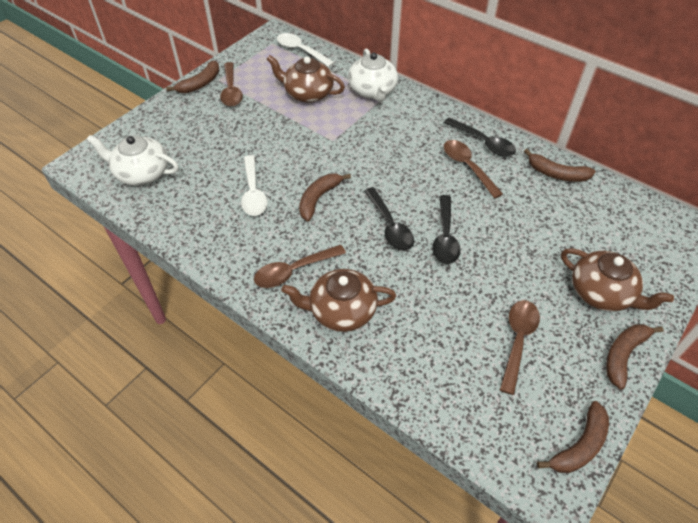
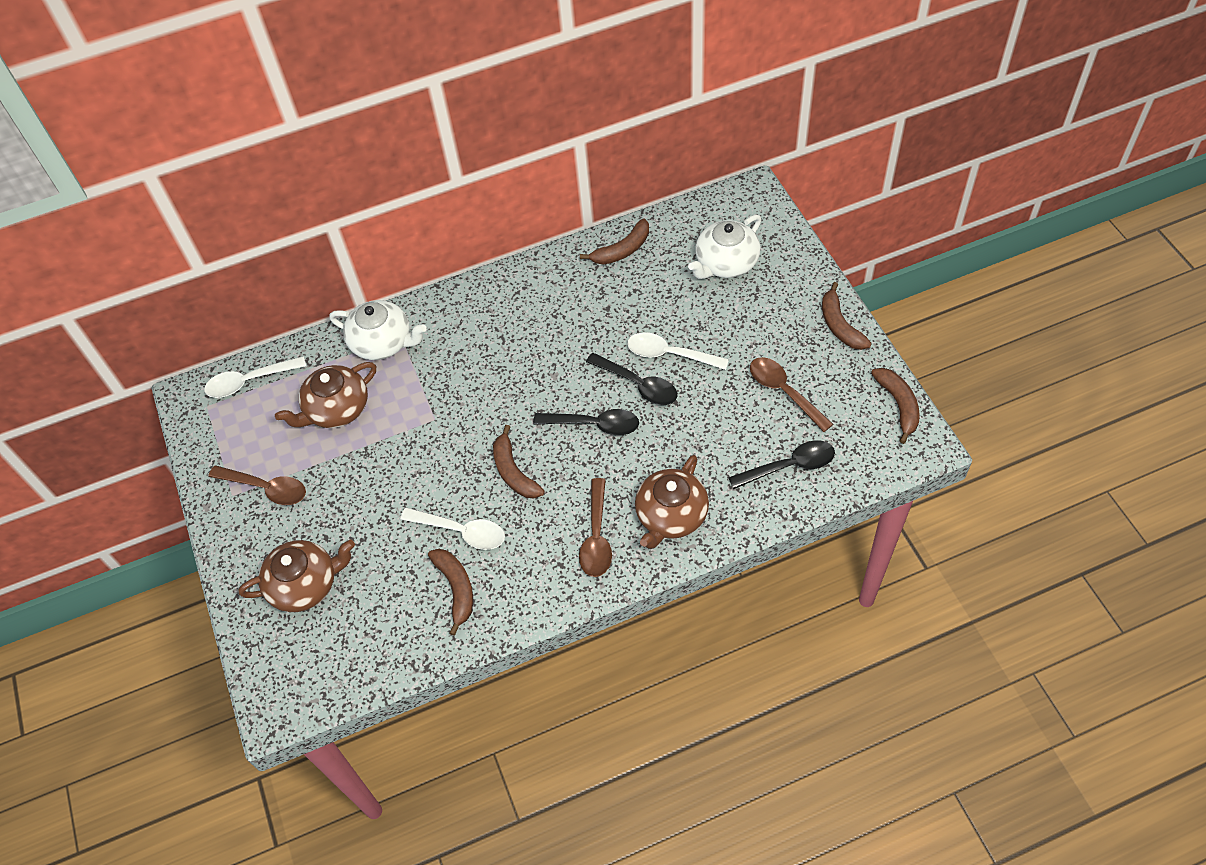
camera: 55 degrees left, 5 degrees up
(141, 173) = (345, 640): white teapot -> white teapot (725, 263)
(200, 84) = (224, 518): brown banana -> brown banana (456, 589)
(467, 167) = (562, 317): brown spoon -> none
(483, 142) = (538, 284): black spoon -> black spoon (789, 466)
(488, 244) = (670, 354): none -> white spoon
(601, 293) = (774, 302): brown teapot -> brown teapot (305, 584)

